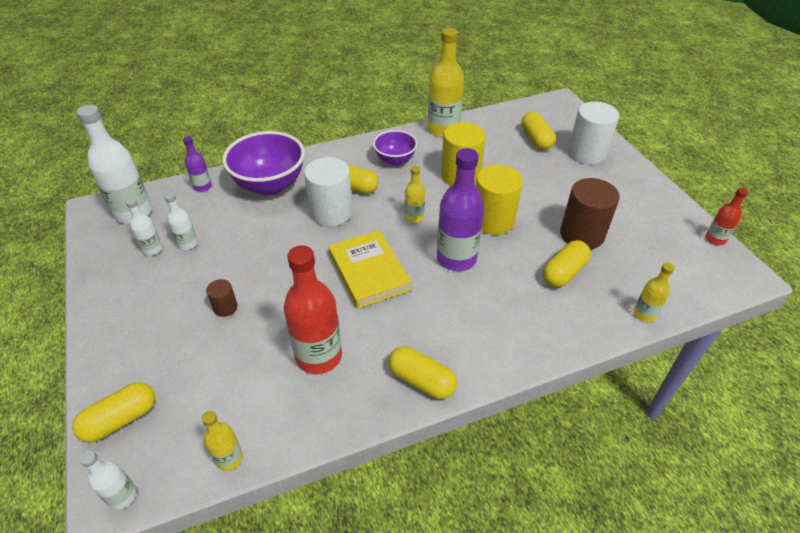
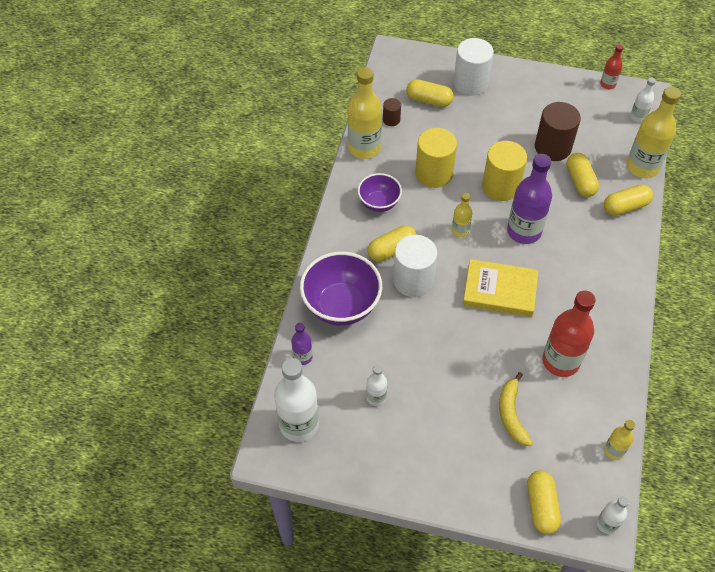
camera: 55 degrees left, 10 degrees up
(152, 249) = (364, 426): white bottle -> white bottle (638, 117)
(225, 307) = (472, 399): brown cylinder -> brown cylinder (391, 120)
(225, 344) = (511, 414): none -> yellow banana
(421, 380) = (618, 314): yellow capsule -> yellow capsule (625, 206)
(644, 314) = (642, 167): yellow bottle -> yellow bottle, size x1.96

